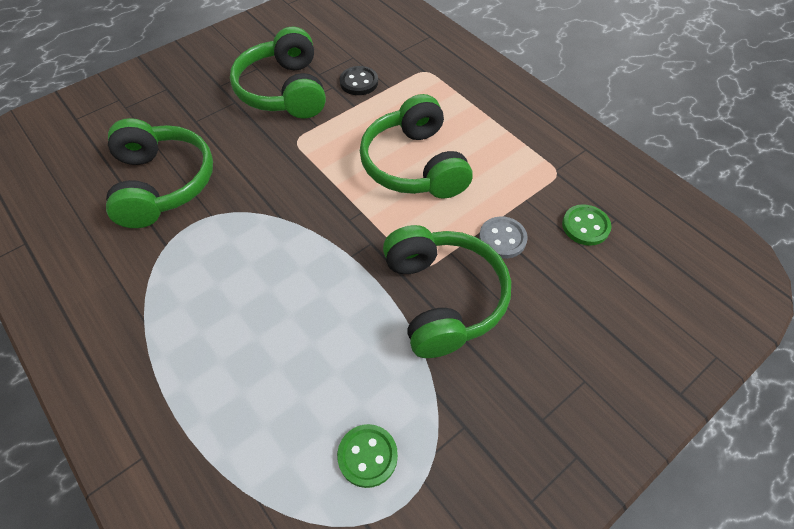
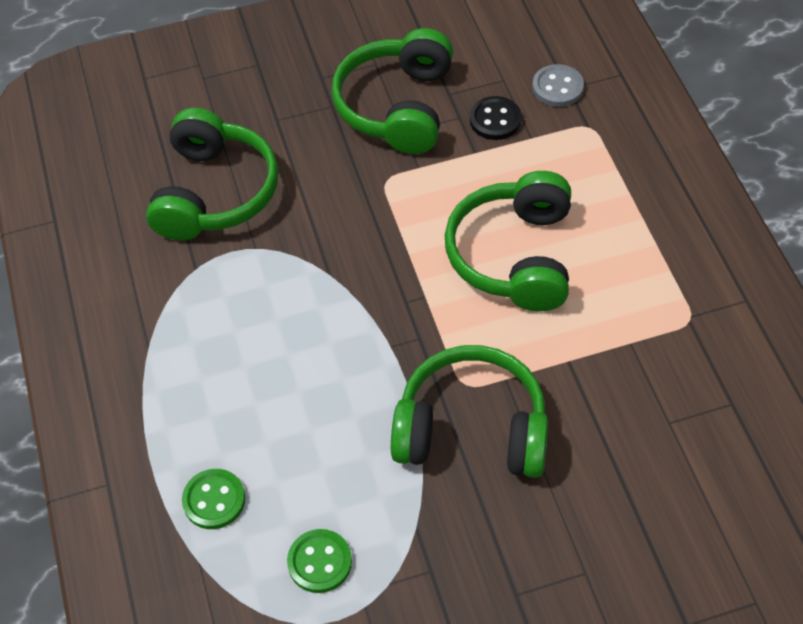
camera: 25 degrees right, 0 degrees up
(443, 298) = (471, 429): green headphones -> green headphones turned 90 degrees counterclockwise
(502, 239) = (575, 382): grey button -> grey button (557, 87)
(585, 226) = (687, 400): green button -> green button (214, 500)

